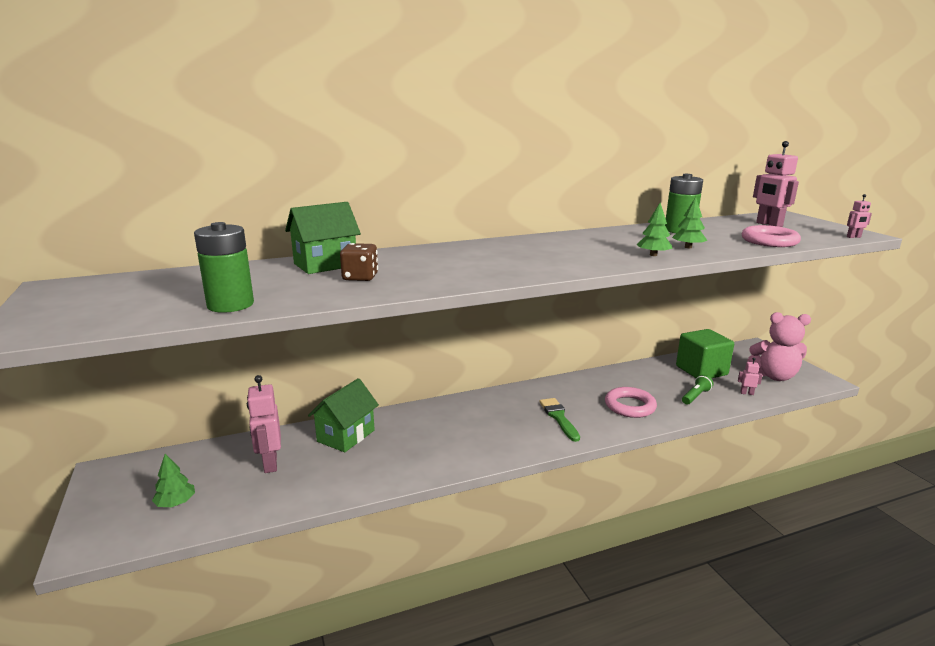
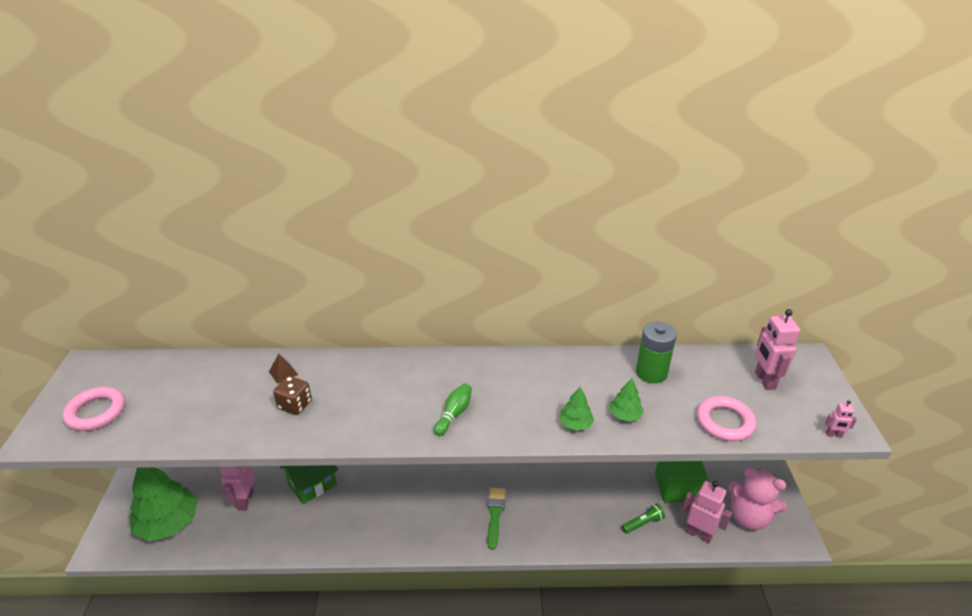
camera: 20 degrees right, 15 degrees up
(176, 503) = (168, 523): green tree -> green tree, size x2.19
(230, 305) = (179, 429): green battery -> none
(325, 265) = (283, 373): green house -> brown pyramid
(536, 263) = (454, 414): none -> green bowling pin
(630, 406) = (569, 518): pink ring -> pink ring (96, 412)
(746, 393) = (698, 534): pink robot -> pink robot, size x2.04

